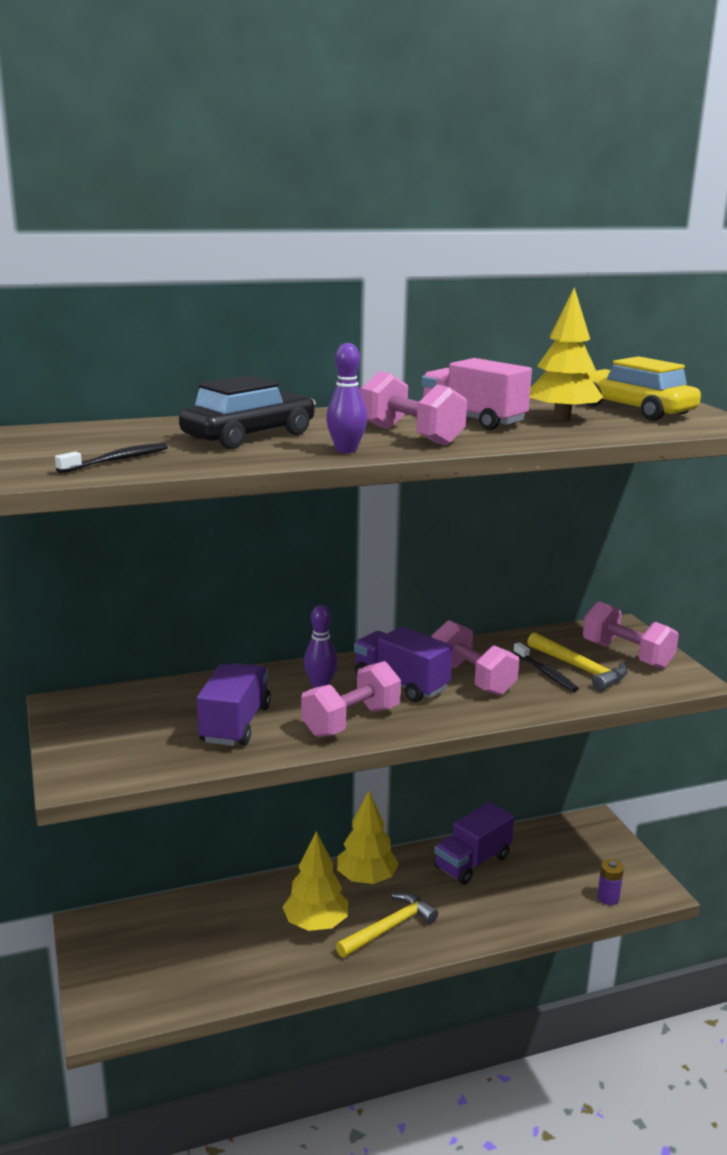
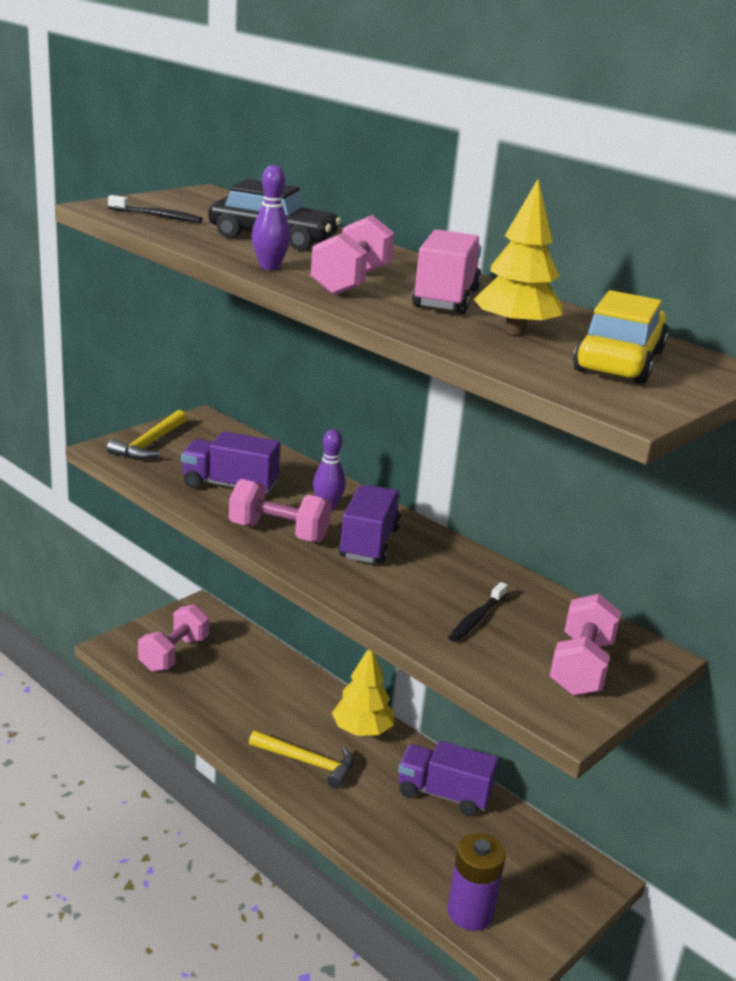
camera: 60 degrees right, 5 degrees up
(235, 724) = (230, 485): purple truck -> purple truck turned 150 degrees counterclockwise
(316, 924) = (281, 718): yellow tree -> none
(472, 678) = (419, 578): pink dumbbell -> pink dumbbell (174, 654)
(580, 668) = (511, 639): yellow hammer -> yellow hammer (149, 444)
(608, 898) = (470, 912): purple battery -> purple battery, size x1.80

